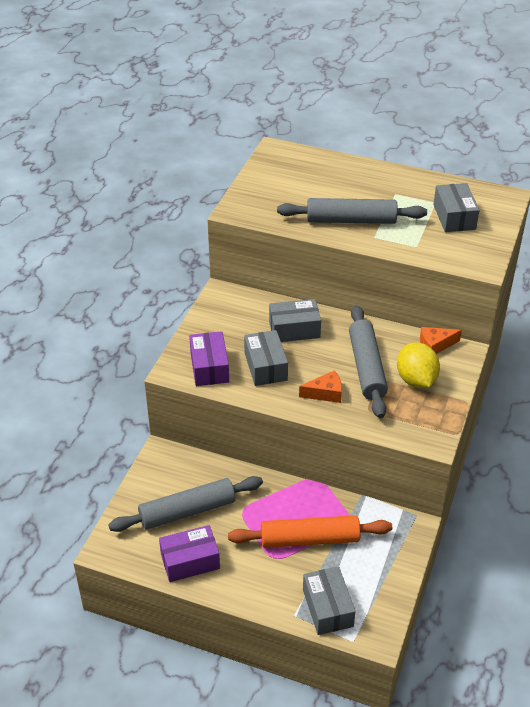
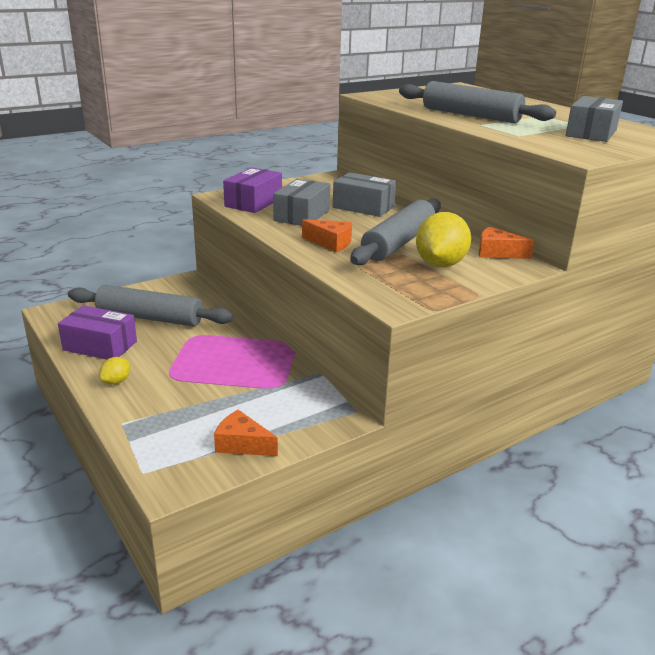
camera: 35 degrees right, 15 degrees down
(246, 585) = (116, 381): none -> yellow lemon
(309, 539) = (222, 379): orange rolling pin -> none
(327, 608) = (160, 434): grey box -> none
(382, 584) = (242, 444): none -> orange cheese

